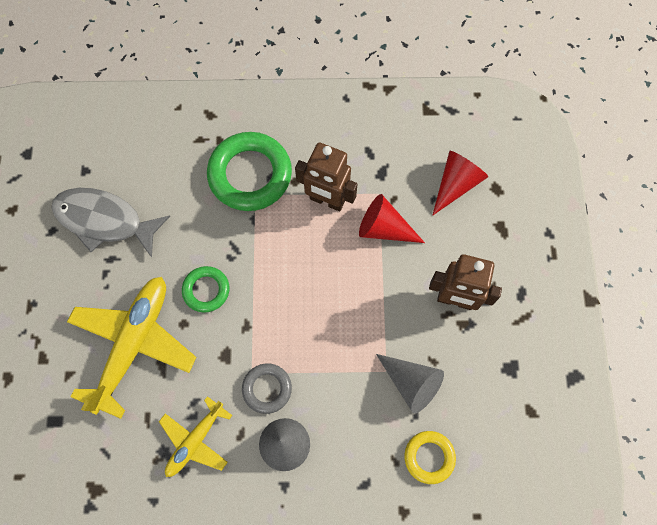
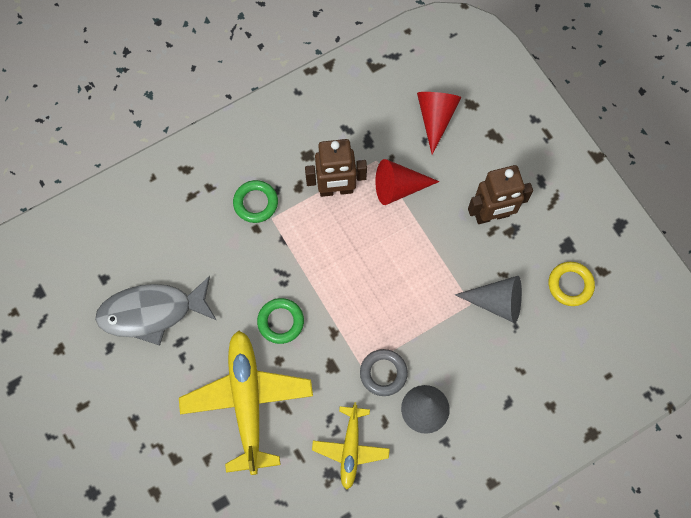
camera: 30 degrees left, 0 degrees up
(250, 175) = (255, 203): green ring -> green ring, size x0.54
(429, 457) = (545, 352): yellow ring -> yellow ring (570, 285)

